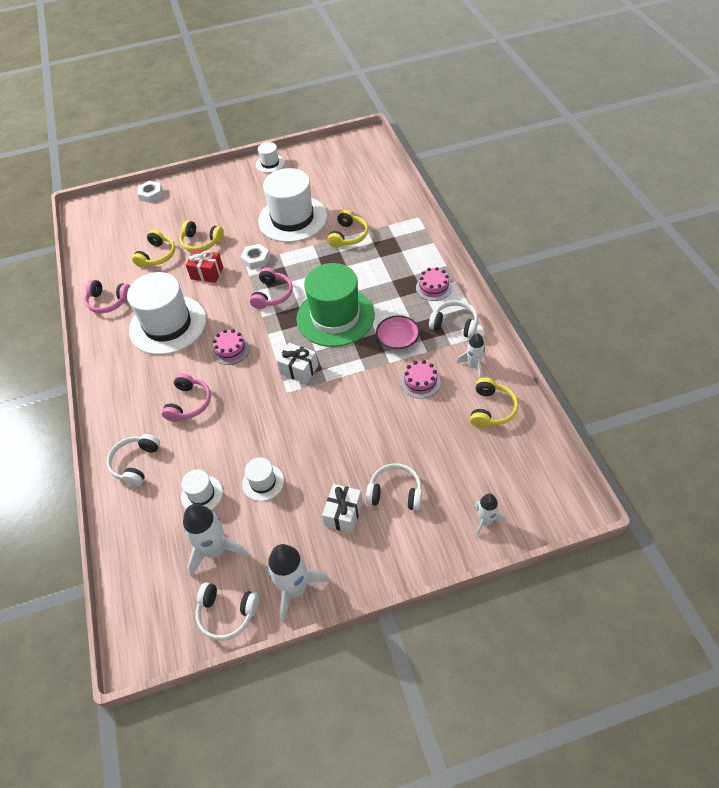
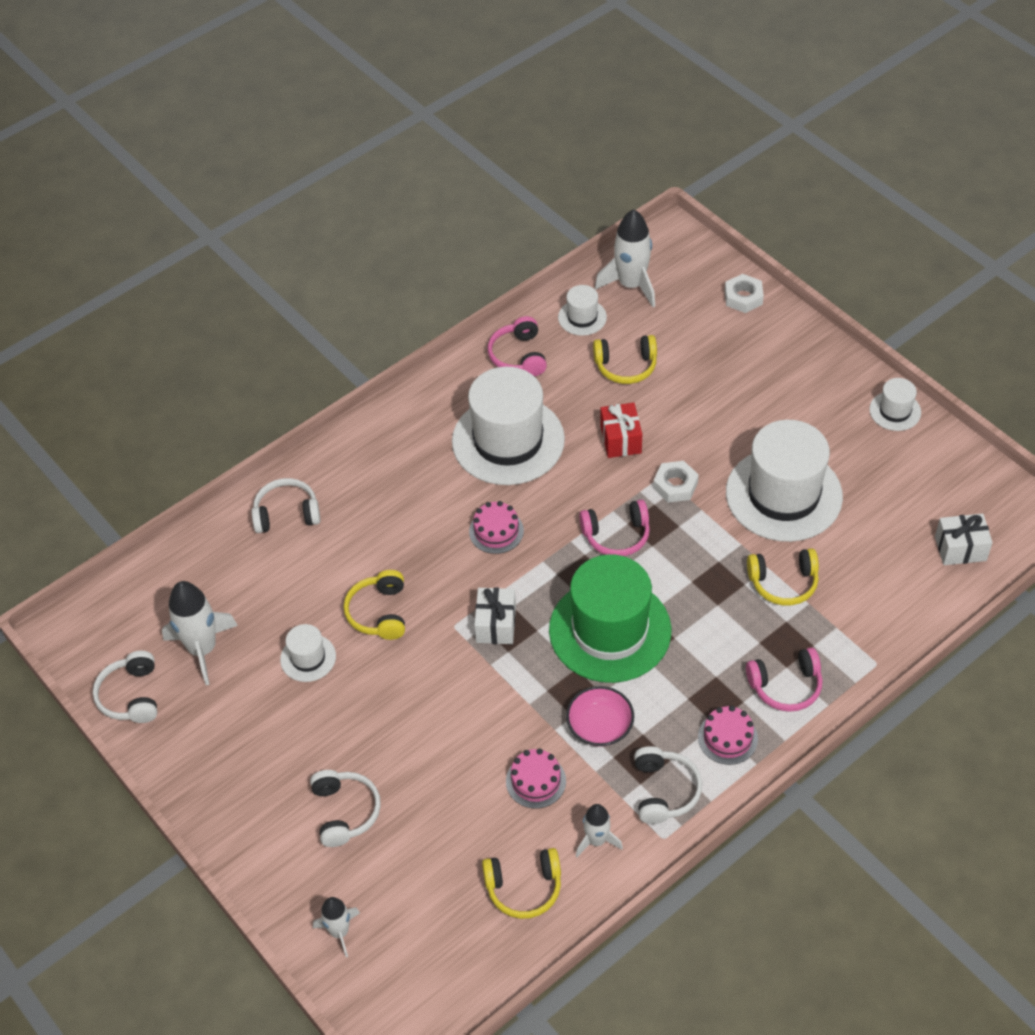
camera: 65 degrees right, 0 degrees up
(189, 403) = (392, 525): pink headphones -> pink headphones (786, 686)
(201, 242) = (677, 404): yellow headphones -> yellow headphones (379, 612)
(201, 494) = (269, 601): white hat -> white hat (582, 317)
(295, 588) = (181, 751): white rocket -> white rocket (631, 285)
(343, 514) = (294, 764): white gift -> white gift (960, 548)

